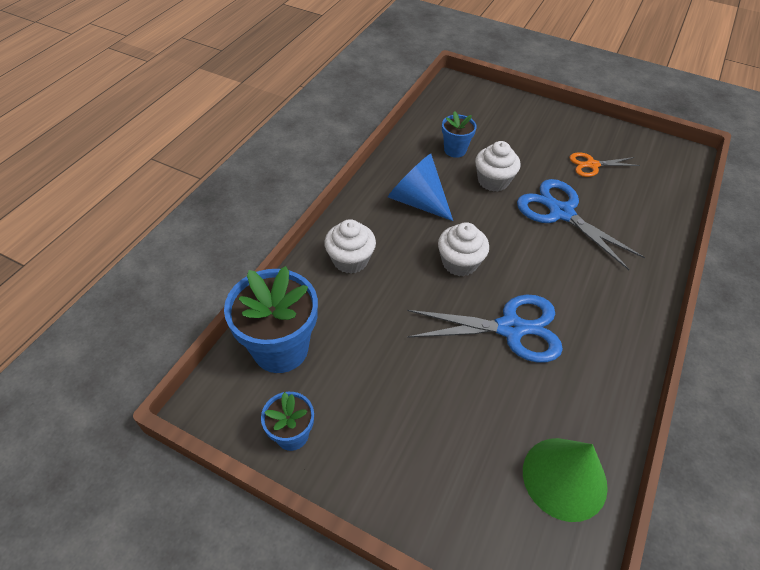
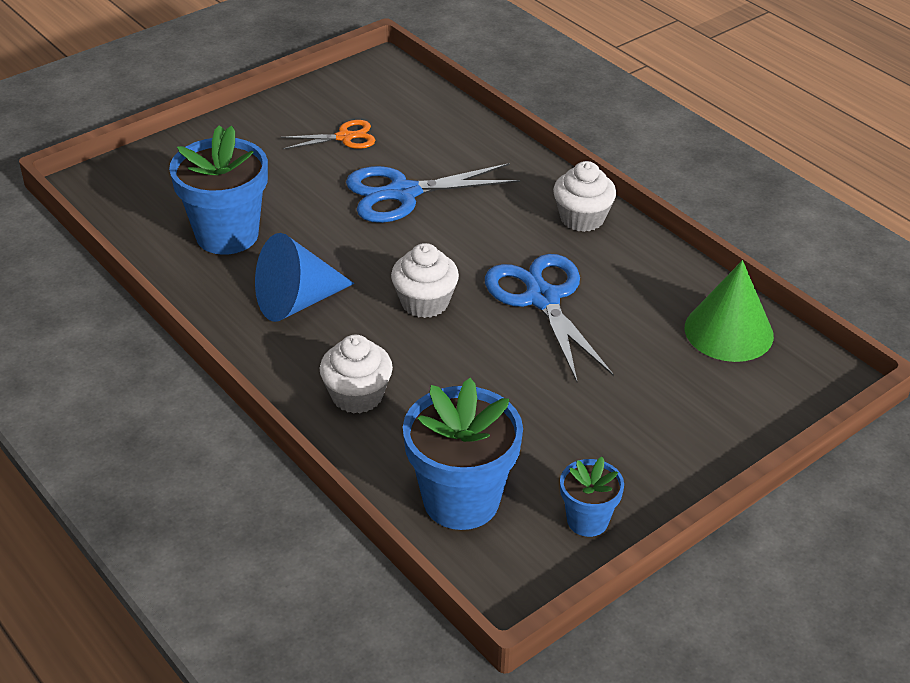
camera: 65 degrees left, 10 degrees down
(455, 150) = (227, 235): blue flower pot -> blue flower pot, size x1.86
(493, 181) = (310, 224): white cupcake -> white cupcake (582, 218)
(511, 328) = (542, 298): blue scissors -> blue scissors turned 45 degrees counterclockwise
(592, 165) = (345, 137): orange scissors -> orange scissors turned 120 degrees counterclockwise

